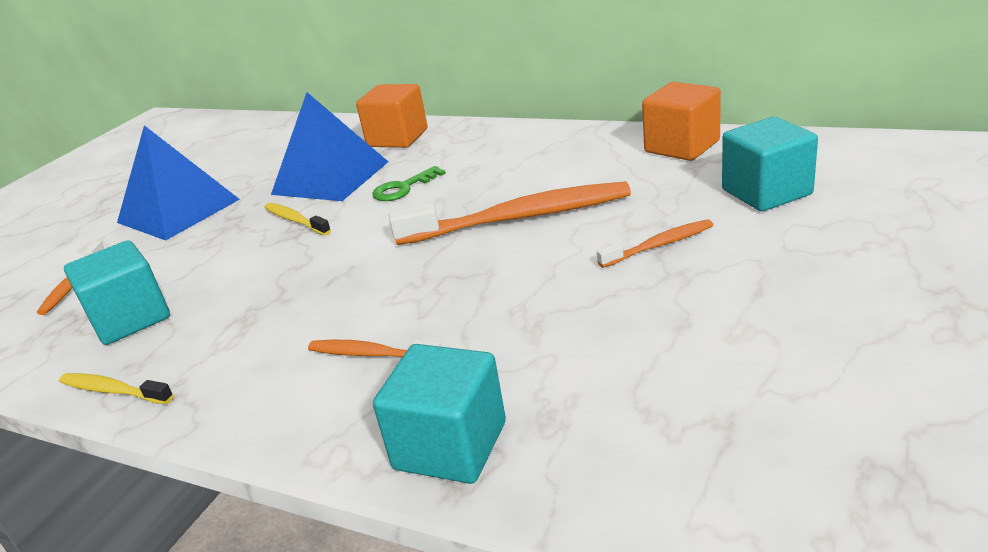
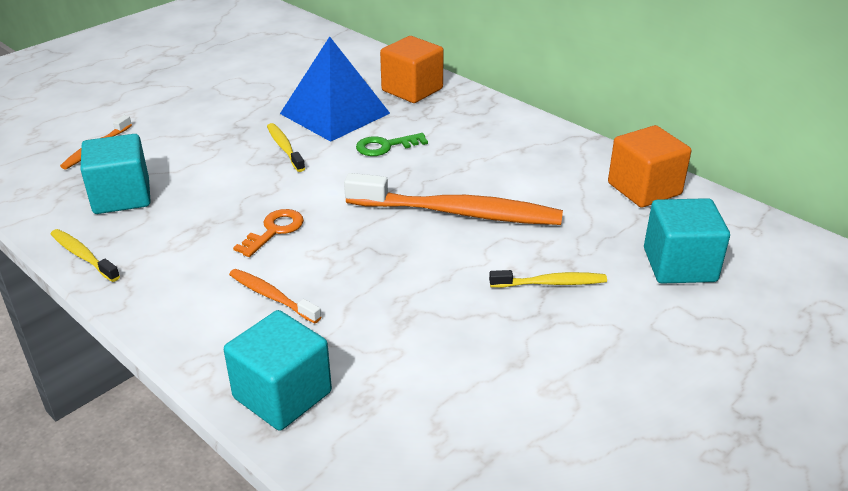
camera: 15 degrees right, 5 degrees up
(178, 211) = (203, 104): blue pyramid -> none
(332, 294) = (274, 231): none -> orange key
(659, 245) = (551, 283): orange toothbrush -> yellow toothbrush

